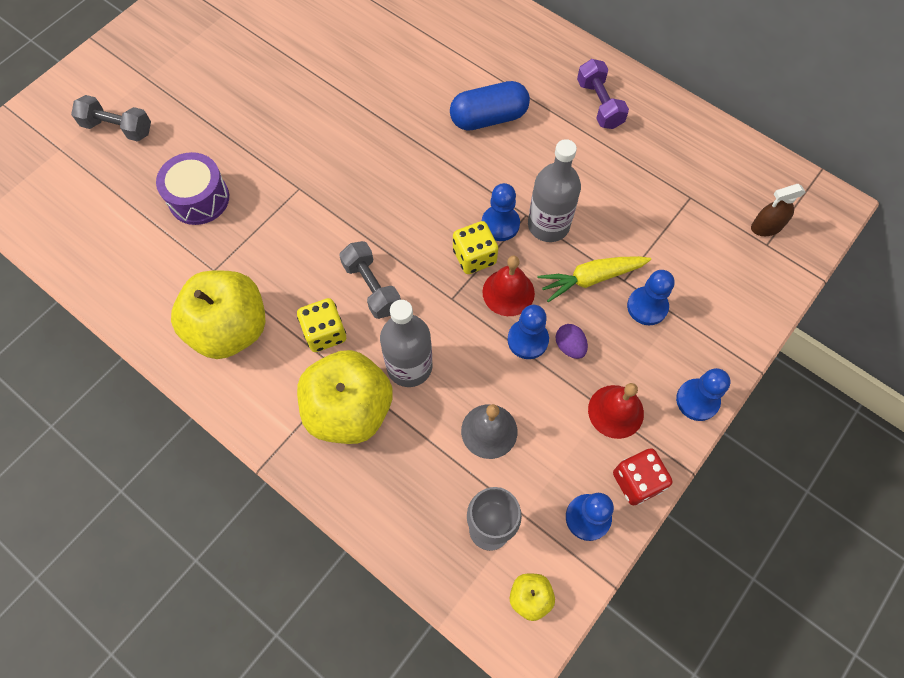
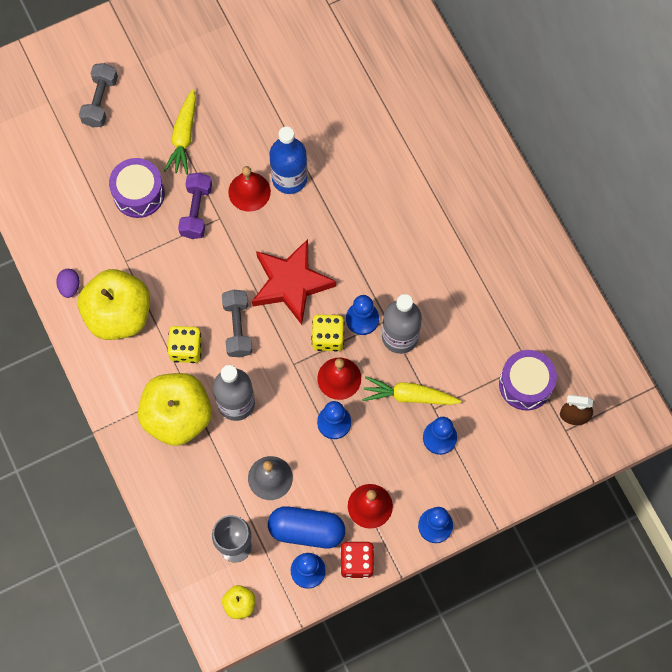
camera: 25 degrees right, 5 degrees up
(118, 128) = (100, 101): grey dumbbell -> grey dumbbell turned 60 degrees clockwise
(224, 128) = (183, 137): none -> yellow carrot
(318, 151) = (249, 191): none -> red bell
(354, 124) = (289, 178): none -> blue bottle
(407, 220) = (291, 283): none -> red star
(488, 118) = (402, 220): blue capsule -> blue capsule (306, 530)
(569, 346) = (363, 442): purple egg -> purple egg (69, 286)
(599, 104) = (501, 247): purple dumbbell -> purple dumbbell (196, 211)
(700, 218) = (525, 384): none -> purple drum

